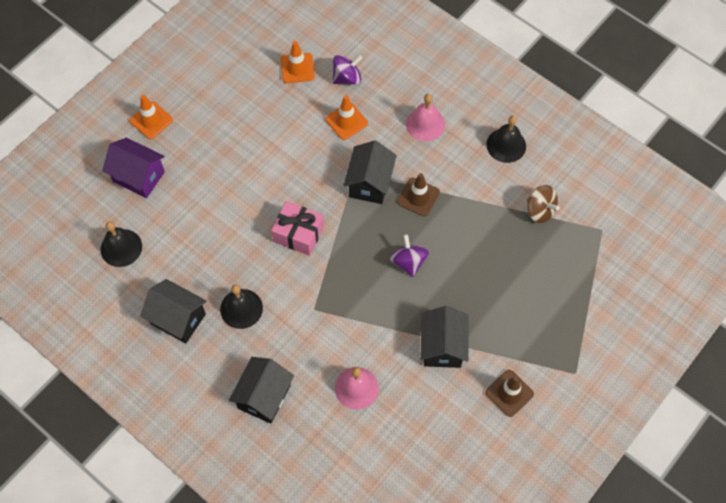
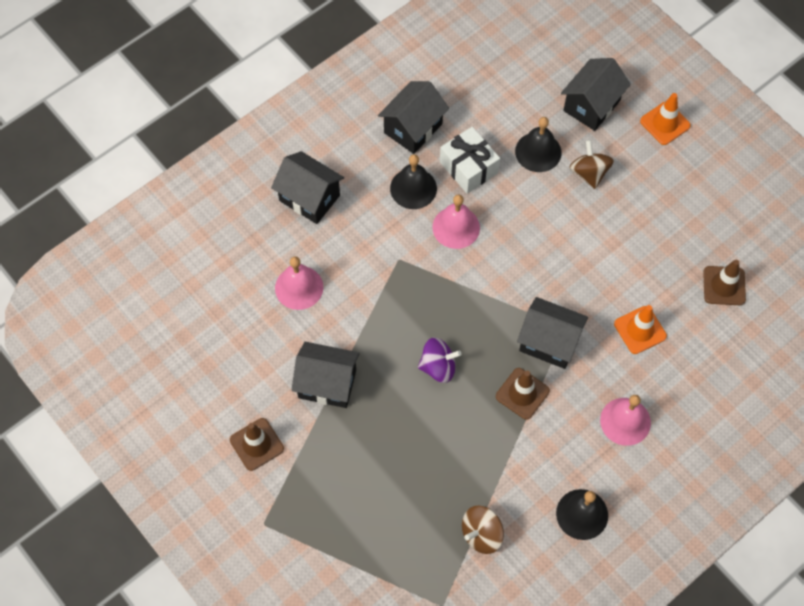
camera: 100 degrees right, 0 degrees up
(121, 247) = (506, 83): black bell -> black bell (538, 152)
(139, 177) = (591, 105): purple house -> black house
(207, 171) = (589, 173): none -> brown spinning top
(214, 266) = (468, 167): none -> white gift
(275, 267) = (456, 227): none -> pink bell
(297, 68) = (724, 286): orange traffic cone -> brown traffic cone
(298, 234) = (494, 256): pink gift -> none
(347, 78) = (704, 340): purple spinning top -> none

